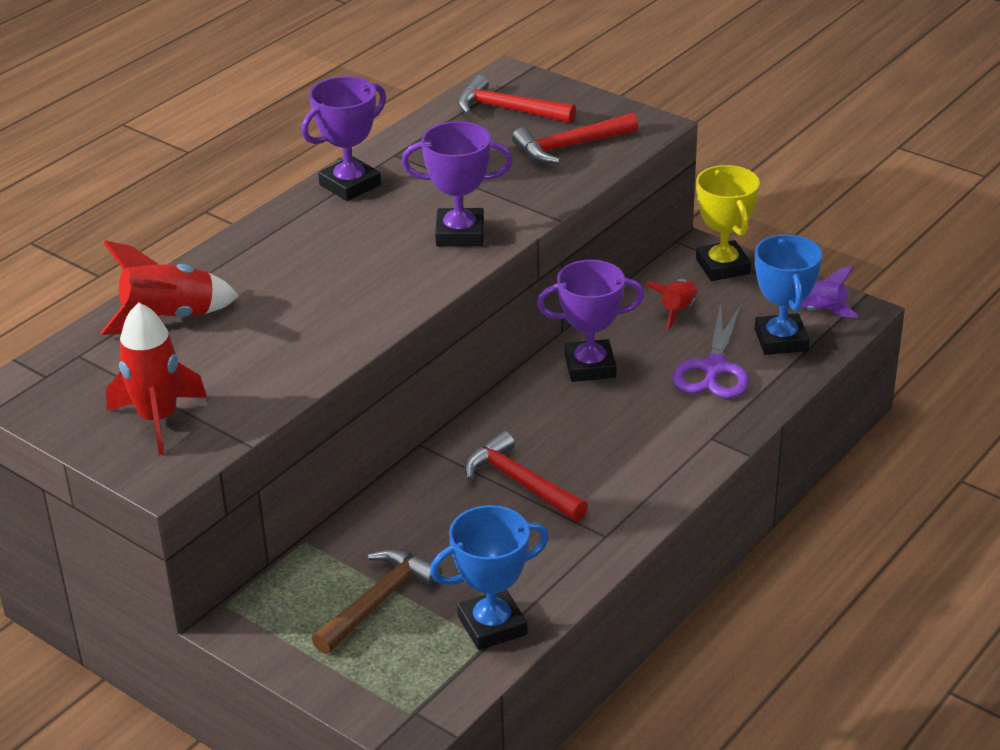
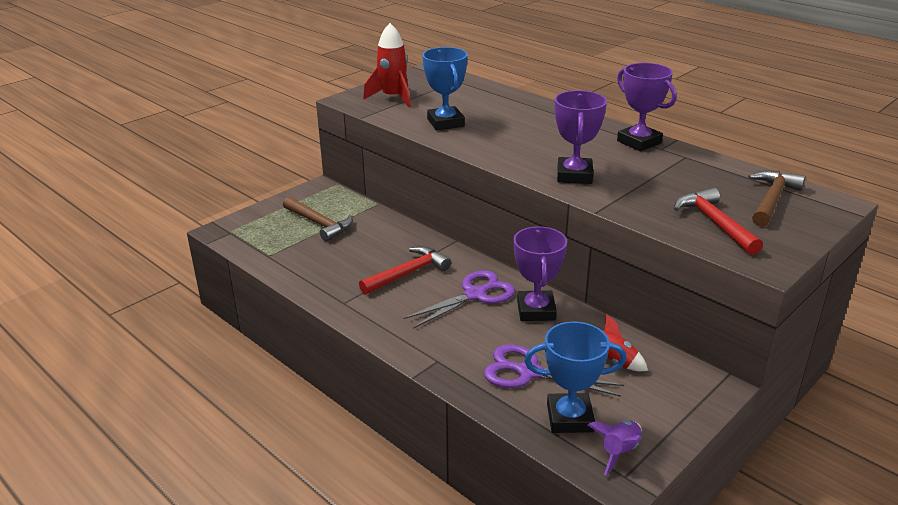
camera: 95 degrees right, 5 degrees down
(169, 318) = (486, 98): red rocket -> none
(492, 625) = (282, 257): blue trophy -> blue trophy (445, 123)
(508, 110) = (771, 200): red hammer -> brown hammer
(564, 417) = (475, 295): none -> purple scissors
(723, 266) = (690, 397): yellow trophy -> none

